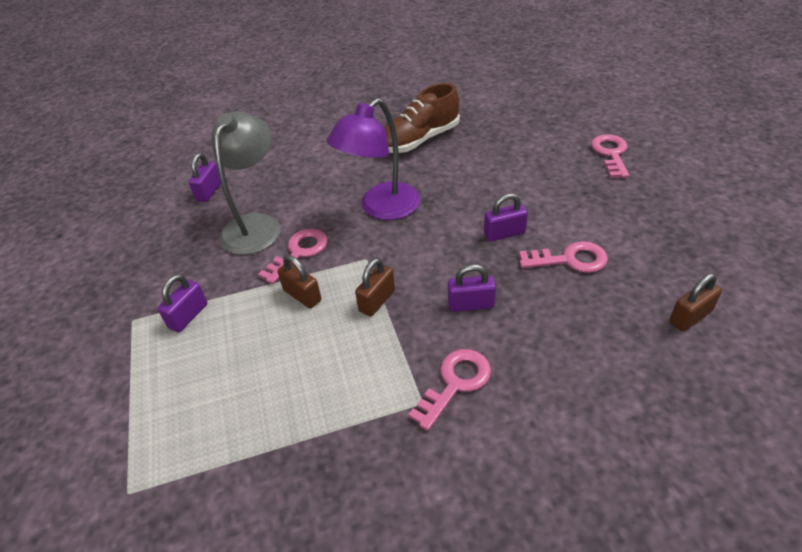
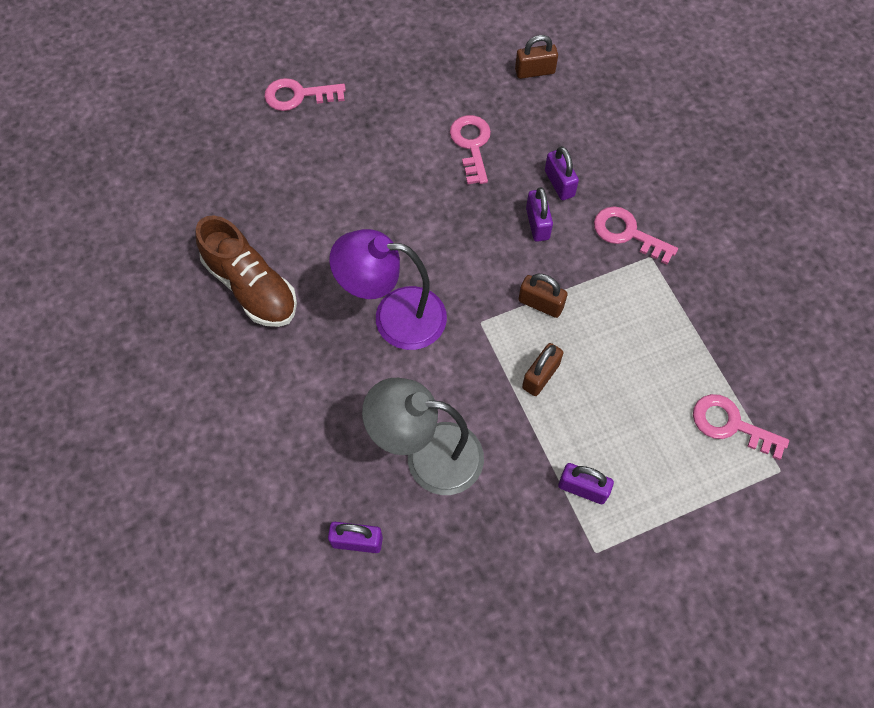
camera: 100 degrees left, 20 degrees up
(299, 252) = (475, 393): pink key -> pink key (730, 425)
(381, 208) = (394, 316): purple lamp -> purple lamp turned 150 degrees clockwise
(504, 233) = (436, 196): purple padlock -> purple padlock (559, 183)
(690, 317) = (535, 71): brown padlock -> brown padlock turned 60 degrees counterclockwise

